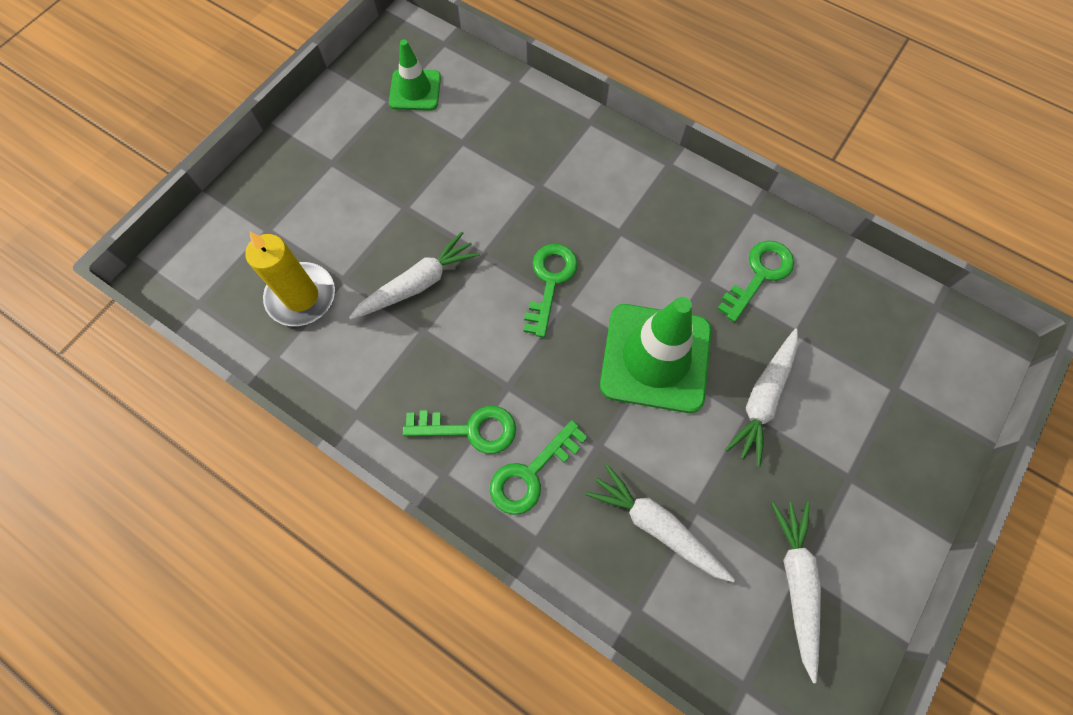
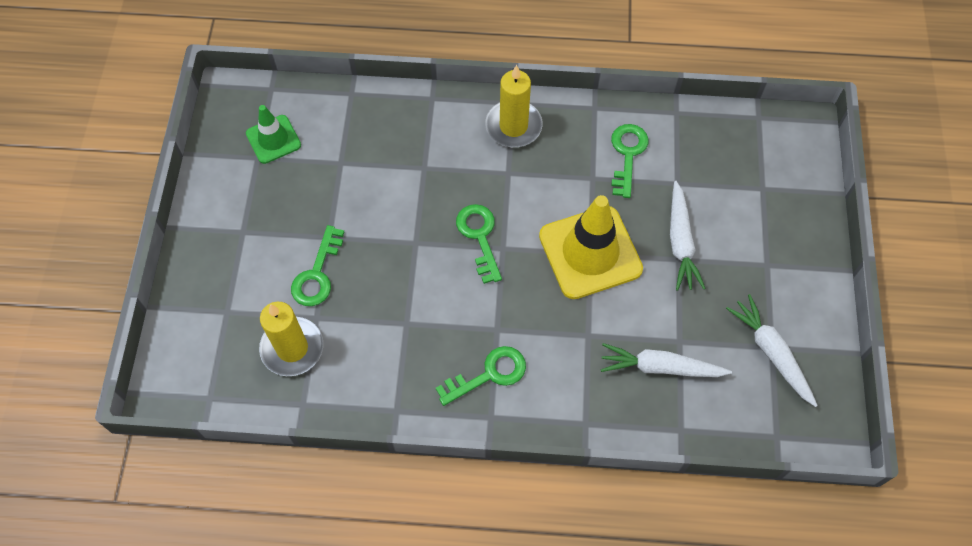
camera: 30 degrees left, 5 degrees down
(418, 283) = (379, 290): white carrot -> none
(531, 474) = (553, 381): green key -> green key (317, 274)
(655, 187) = (513, 126): none -> yellow candle
(655, 358) = (590, 252): green traffic cone -> yellow traffic cone

